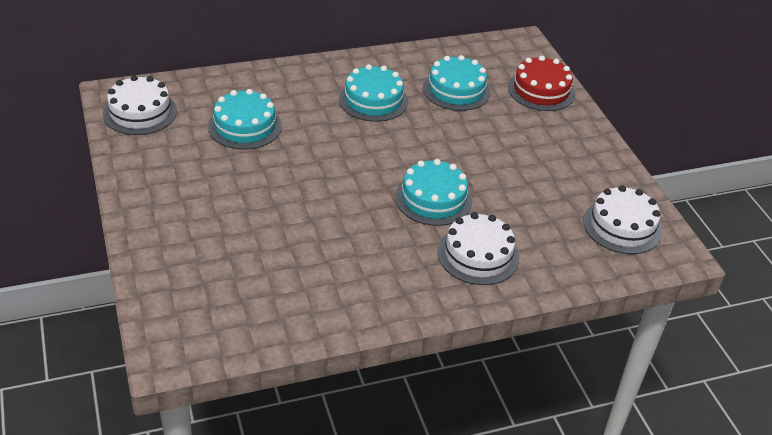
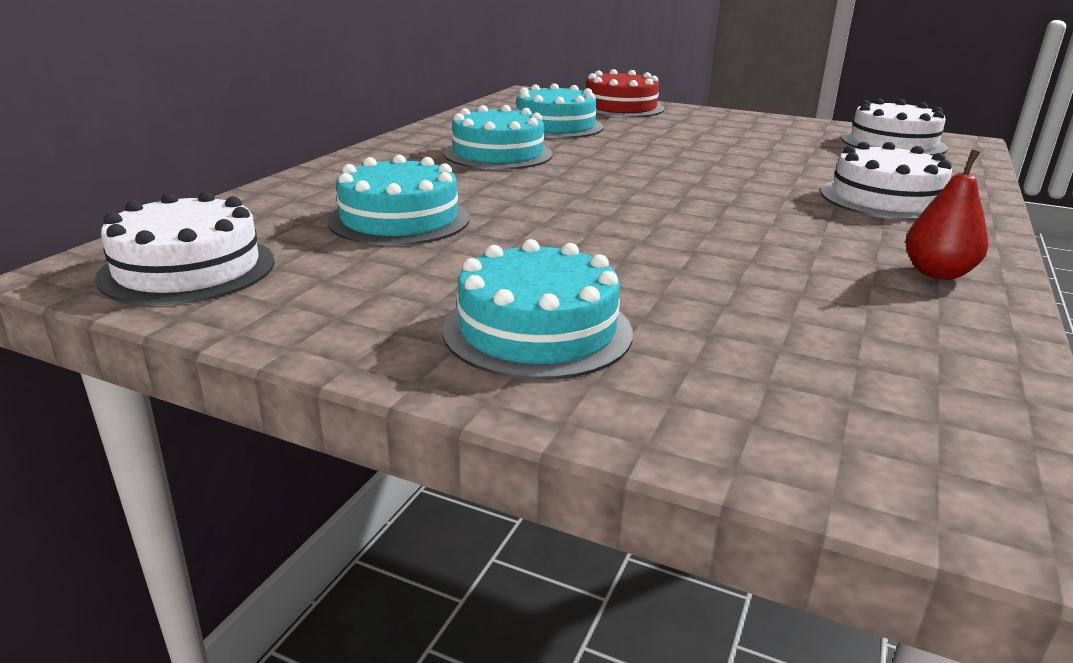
camera: 45 degrees left, 15 degrees down
(372, 300) = (937, 273): none -> red pear
(433, 199) = (743, 185): turquoise cake -> turquoise cake (537, 330)

